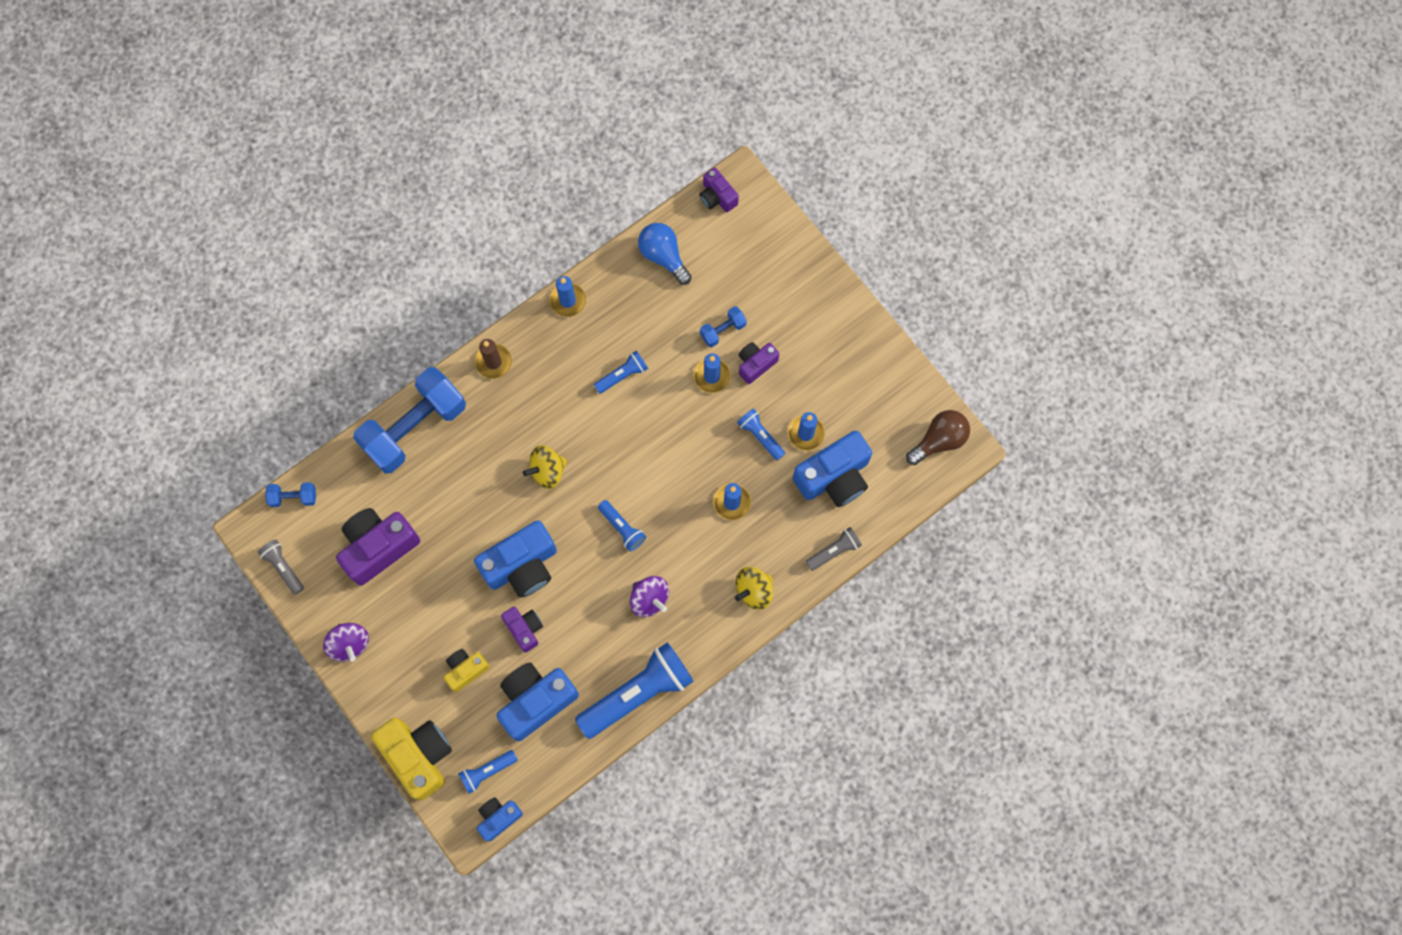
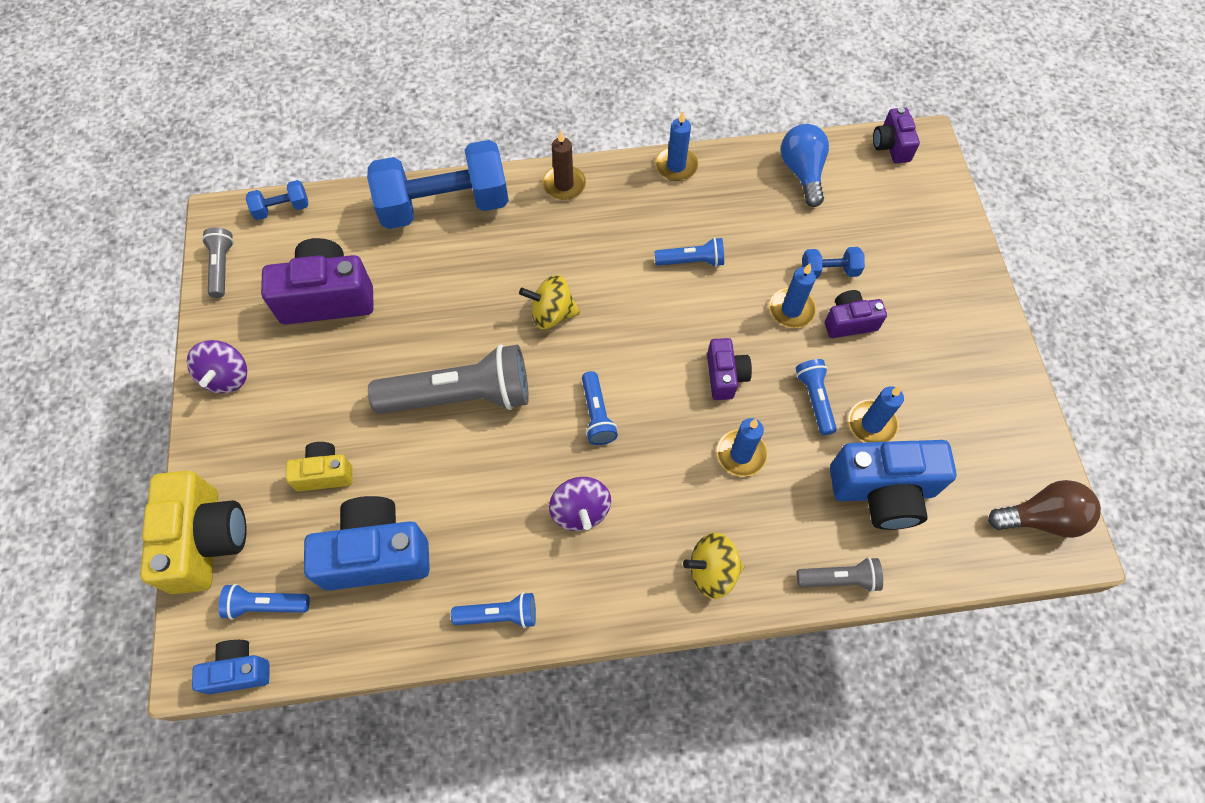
camera: 30 degrees right, 10 degrees down
(293, 497) = (282, 208): blue dumbbell -> blue dumbbell turned 45 degrees counterclockwise
(522, 566) = (461, 395): blue camera -> grey flashlight
(524, 629) = (418, 464): purple camera -> purple camera (725, 376)
(638, 693) = (499, 614): blue flashlight -> blue flashlight, size x0.48

